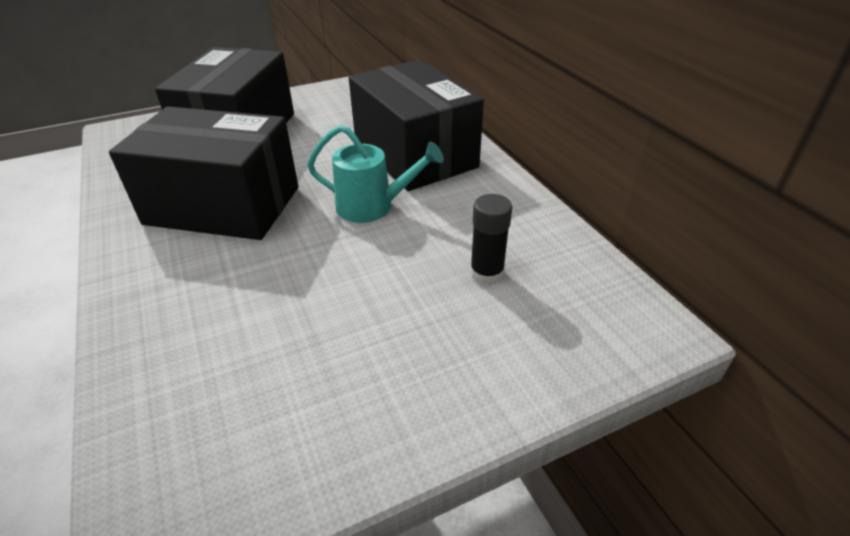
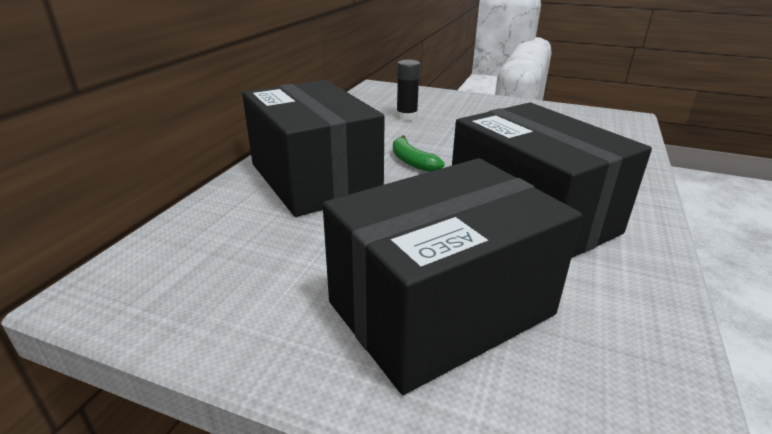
camera: 135 degrees left, 10 degrees down
(373, 207) = (412, 161): turquoise watering can -> green banana
(415, 154) = (314, 178): black box -> black box turned 45 degrees counterclockwise

